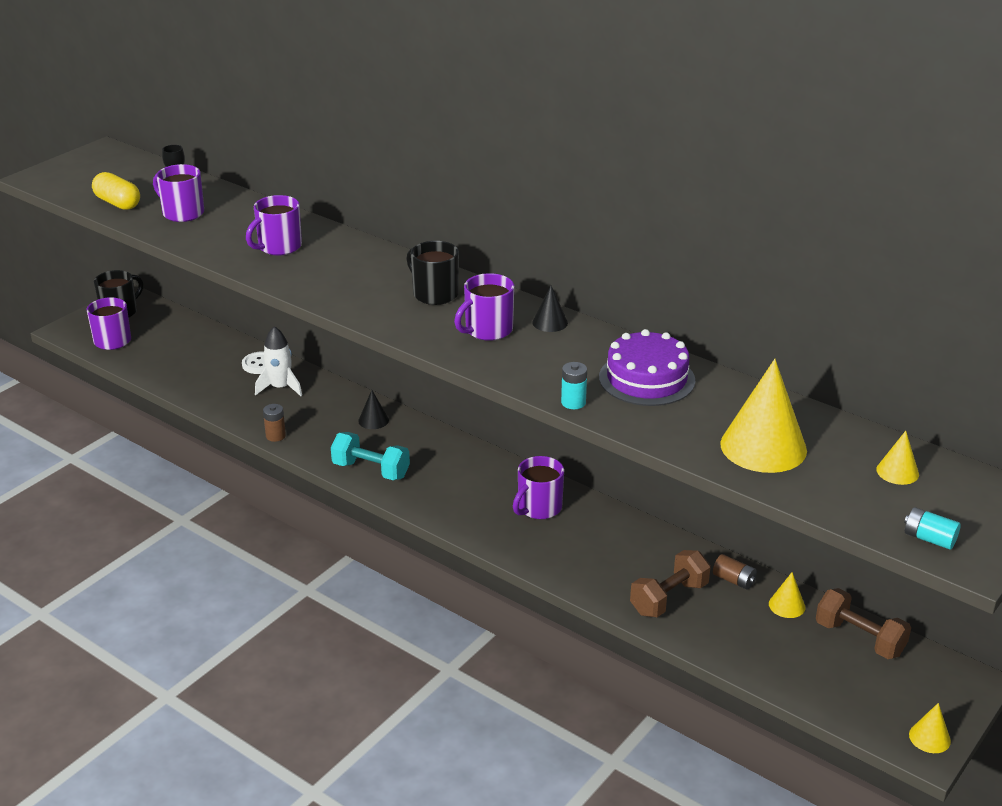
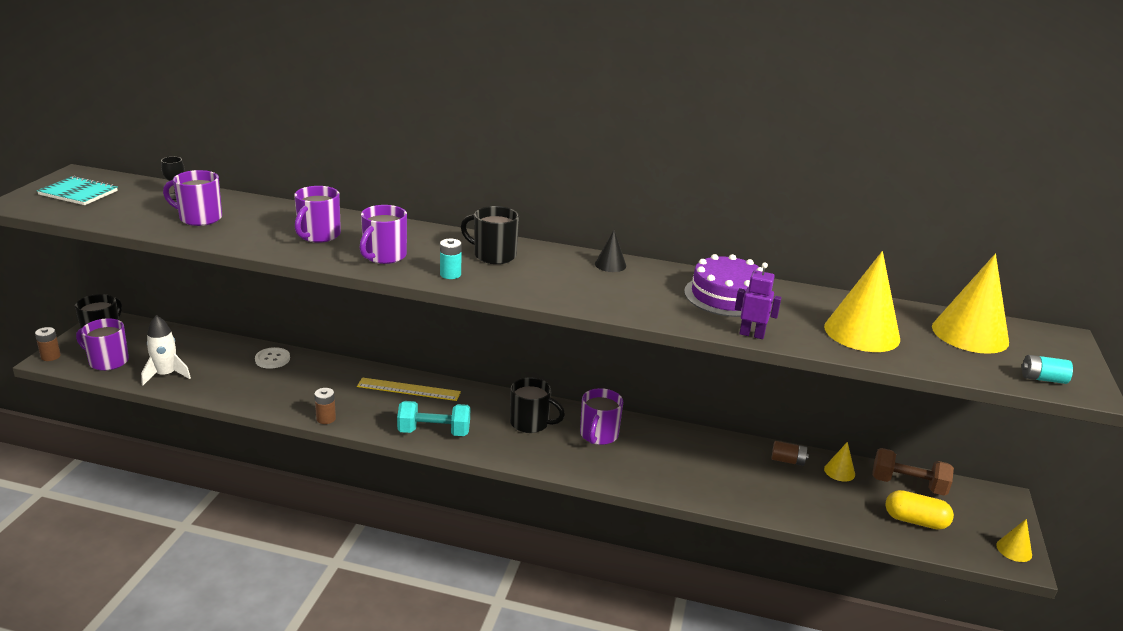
camera: 25 degrees left, 5 degrees down
(66, 327) = (50, 356): none -> brown battery
(93, 171) = (78, 193): none -> turquoise notebook
(117, 203) = (124, 217): yellow capsule -> yellow capsule (915, 521)
(280, 388) = (305, 376): white rocket -> white rocket (166, 375)
(373, 420) = (409, 389): black cone -> yellow ruler
(475, 481) = (531, 423): none -> black mug
(487, 330) = (564, 277): purple mug -> purple mug (384, 256)
(573, 402) = (687, 323): turquoise battery -> turquoise battery (450, 274)
(632, 427) = (751, 334): none -> purple robot
(669, 598) = (752, 486): brown dumbbell -> none
(897, 472) = (970, 334): yellow cone -> yellow cone, size x2.11

